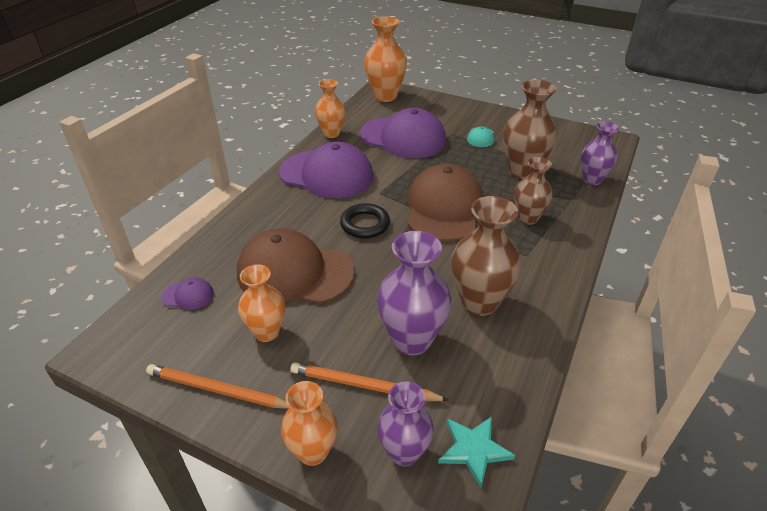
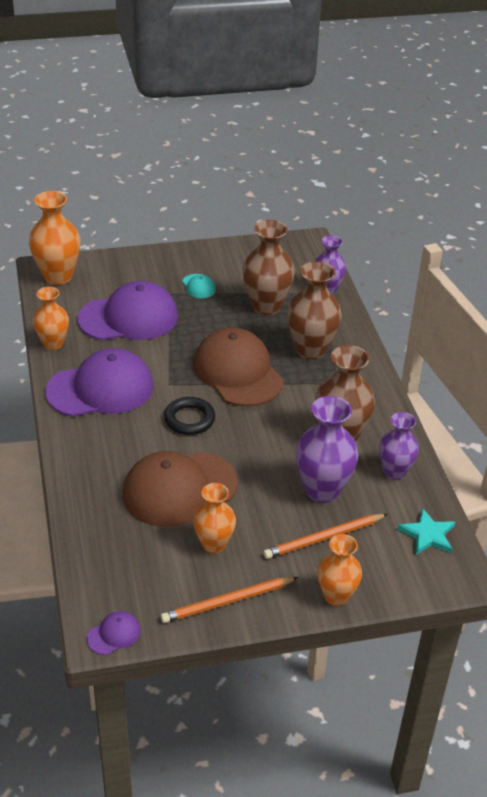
camera: 40 degrees left, 0 degrees up
(188, 295) = (114, 555): purple cap -> purple cap (114, 634)
(404, 452) = (390, 561): purple vase -> purple vase (394, 471)
(528, 218) = (310, 350): brown vase -> brown vase, size x1.53

